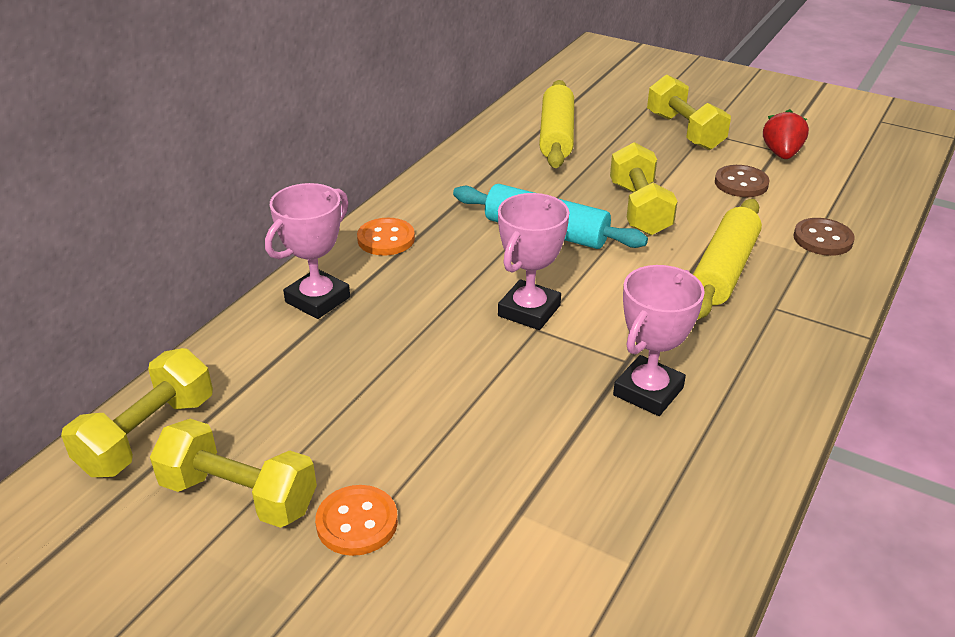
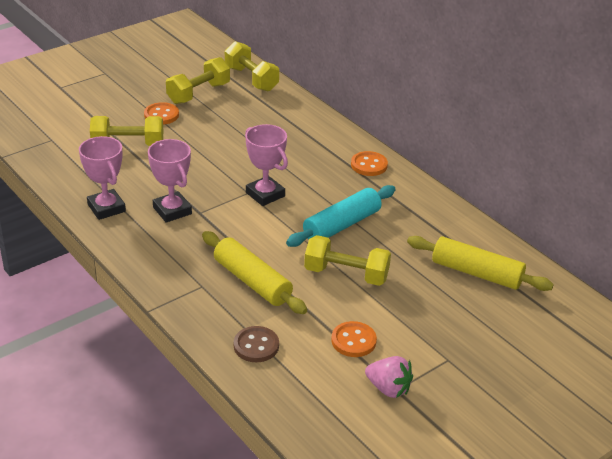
camera: 110 degrees right, 0 degrees up
(317, 299) = (321, 133): pink trophy -> pink trophy (106, 208)
(684, 131) = (455, 347): yellow dumbbell -> yellow dumbbell (128, 144)
(741, 183) = (353, 341): brown button -> orange button
(781, 154) = (388, 388): red strawberry -> pink strawberry

